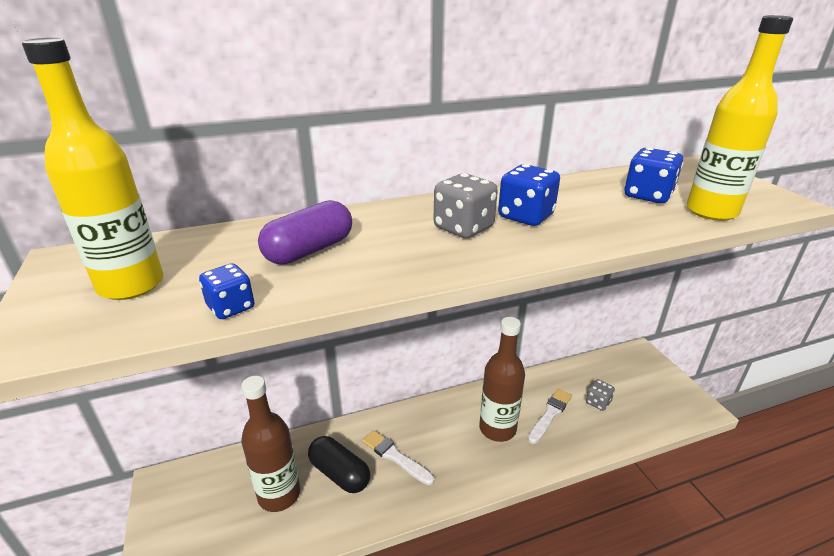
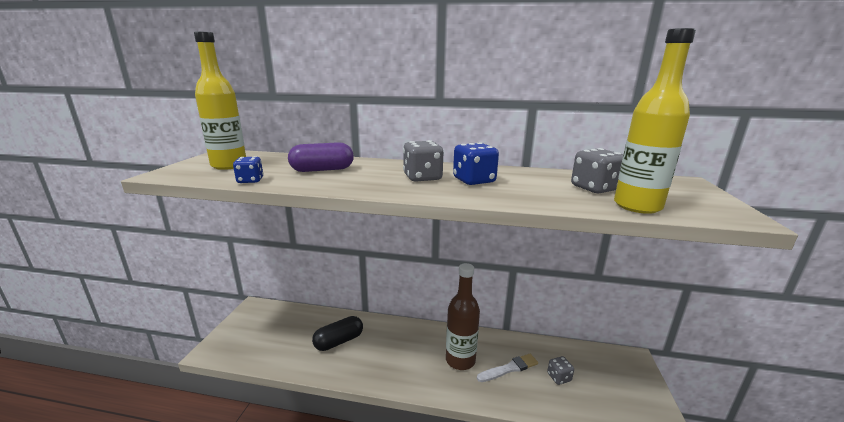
camera: 30 degrees right, 10 degrees down
(279, 494) = (299, 337): brown bottle -> none
(340, 473) = (339, 341): black capsule -> black capsule turned 75 degrees clockwise
(395, 457) = (378, 347): white brush -> none
(648, 195) = (594, 188): blue dice -> grey dice

